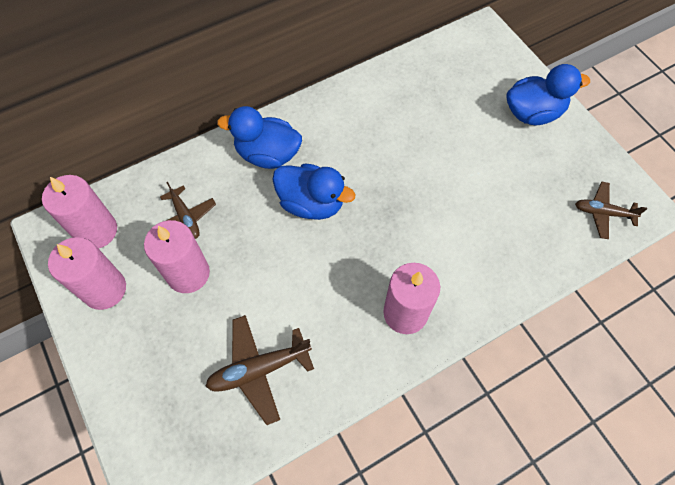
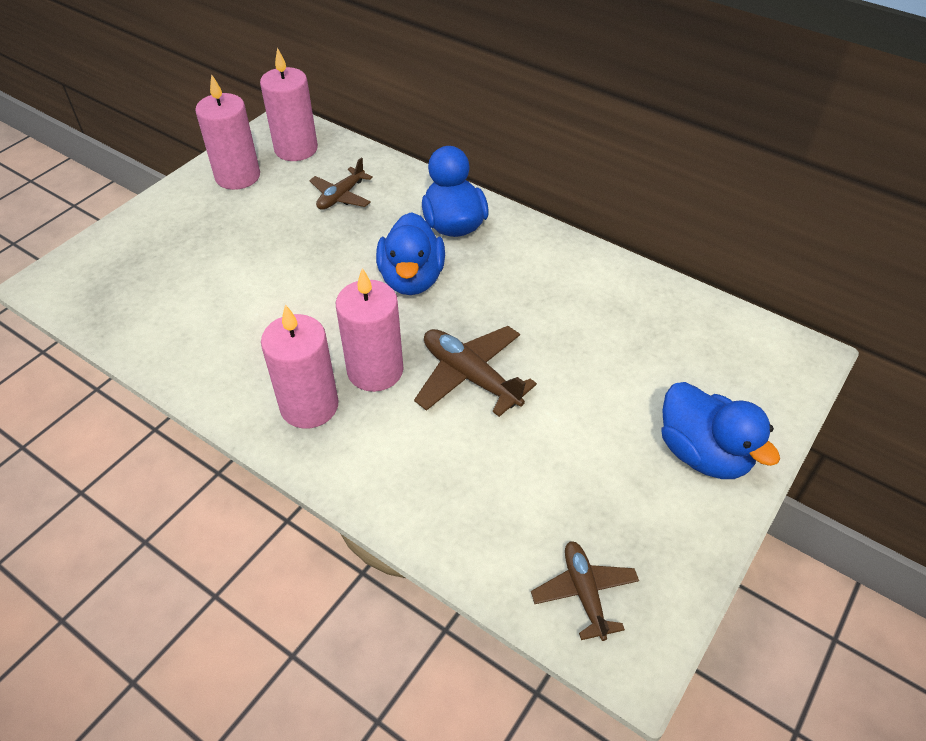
camera: 65 degrees right, 15 degrees down
(188, 273) = (279, 221): pink candle -> pink candle (375, 370)
(259, 369) = (193, 307): brown plane -> brown plane (470, 377)

